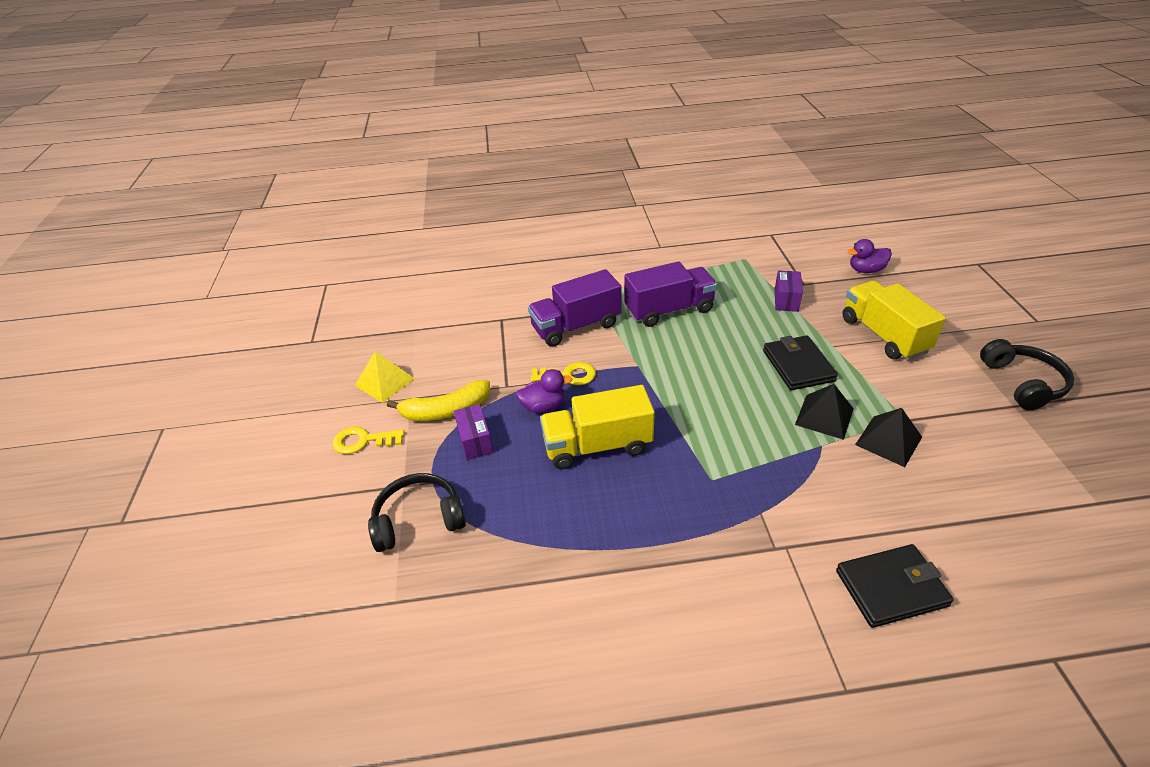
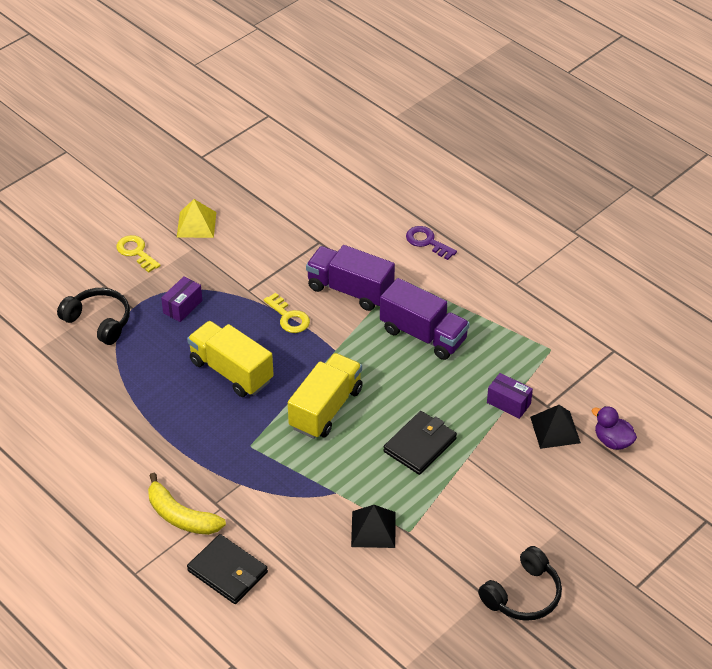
camera: 50 degrees right, 5 degrees up
(446, 410) = (197, 274): yellow banana -> yellow banana (181, 516)
(543, 406) = (245, 322): purple duck -> none
(570, 267) = (427, 242): none -> purple key
(786, 300) = (508, 403): purple box -> purple box turned 60 degrees clockwise
(824, 416) = (370, 482): black pyramid -> black pyramid (555, 429)
(883, 335) = (513, 485): yellow truck -> yellow truck (326, 408)

